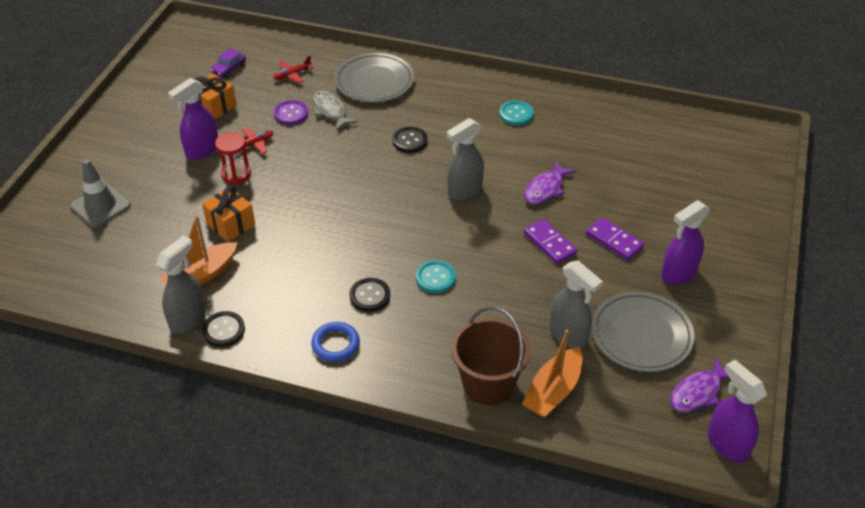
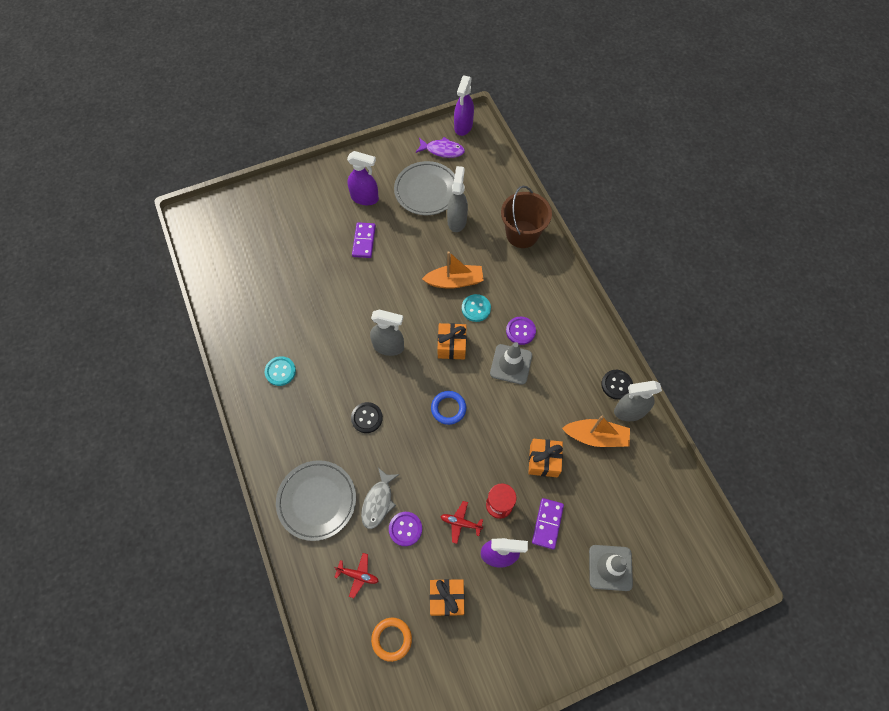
camera: 130 degrees left, 20 degrees up
(229, 68) = (391, 639): purple car -> orange ring
(335, 344) = (568, 320): blue ring -> blue ring (448, 408)
(344, 264) = (511, 364): none -> grey traffic cone
(370, 296) = (520, 331): black button -> purple button
(414, 234) = (451, 346): none -> orange gift
(545, 189) = (347, 303): purple fish -> none
(549, 243) = (395, 271): purple domino -> purple domino (547, 524)
(553, 391) = (499, 205): orange boat -> orange boat (454, 281)

